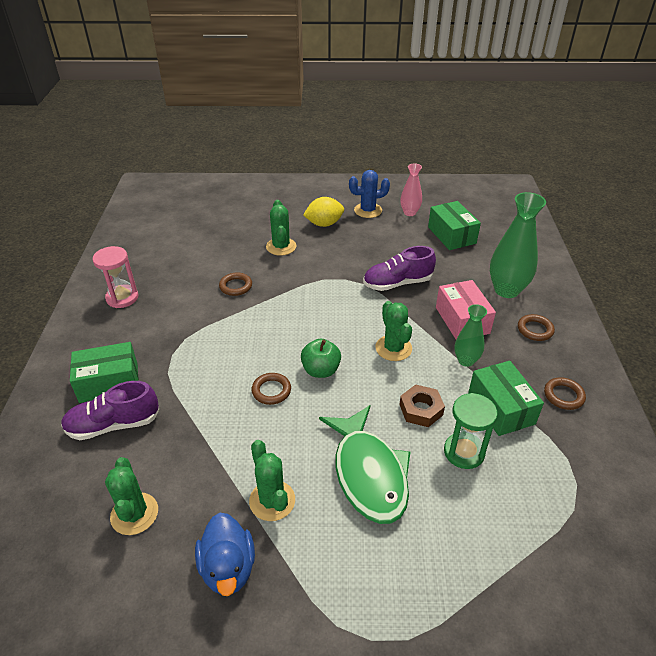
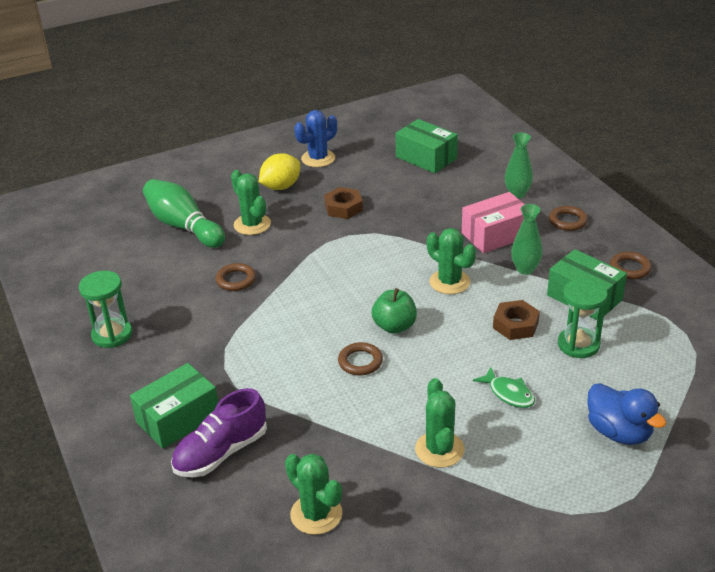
camera: 25 degrees left, 5 degrees down
(122, 298) = (112, 335): pink hourglass -> green hourglass
(228, 568) = (444, 515): blue duck -> blue duck (619, 432)
(234, 232) = (183, 226): none -> green bowling pin
(272, 500) = (439, 449): green cactus -> green cactus turned 45 degrees clockwise
(357, 255) = (343, 208): none -> brown nut
(368, 473) = (508, 393): green fish -> green fish, size x0.46
(397, 283) = (407, 221): purple shoe -> none
(409, 213) = (365, 148): pink vase -> none
(462, 320) = (495, 235): pink box -> pink box turned 75 degrees counterclockwise
(506, 290) = (517, 194): green vase -> green vase, size x0.57

